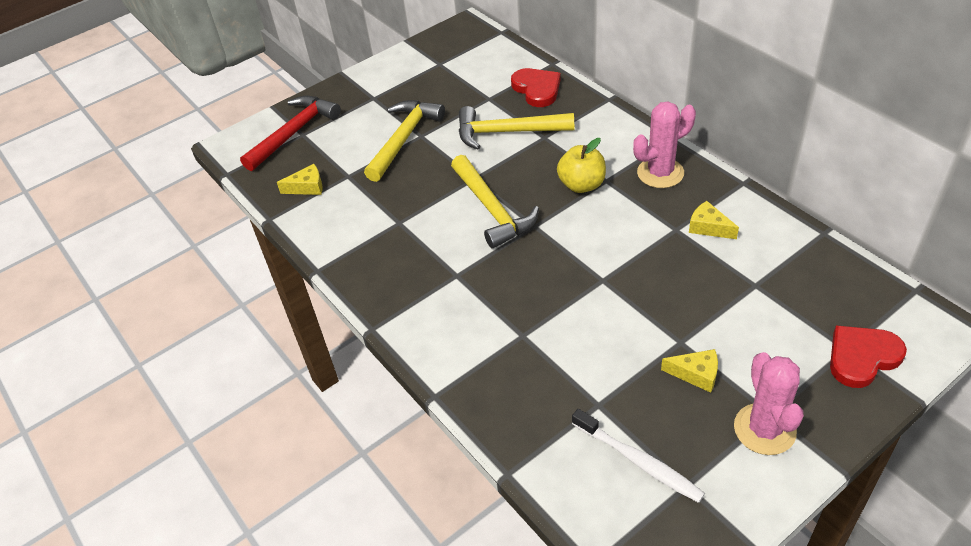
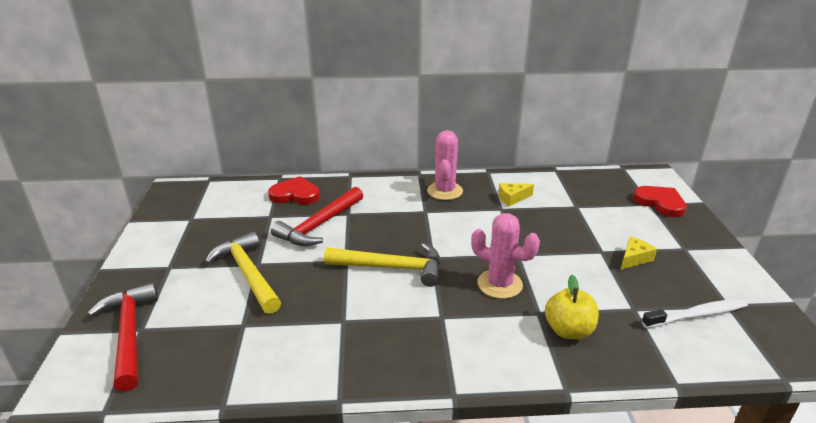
camera: 60 degrees left, 15 degrees down
(307, 187) = (218, 358): yellow cheese -> none
(507, 132) = (319, 225): yellow hammer -> red hammer
(581, 185) = (417, 221): yellow apple -> yellow apple (568, 330)
(764, 429) = (696, 256): pink cactus -> pink cactus (499, 284)
(862, 357) = (660, 203): red heart -> red heart turned 135 degrees clockwise

